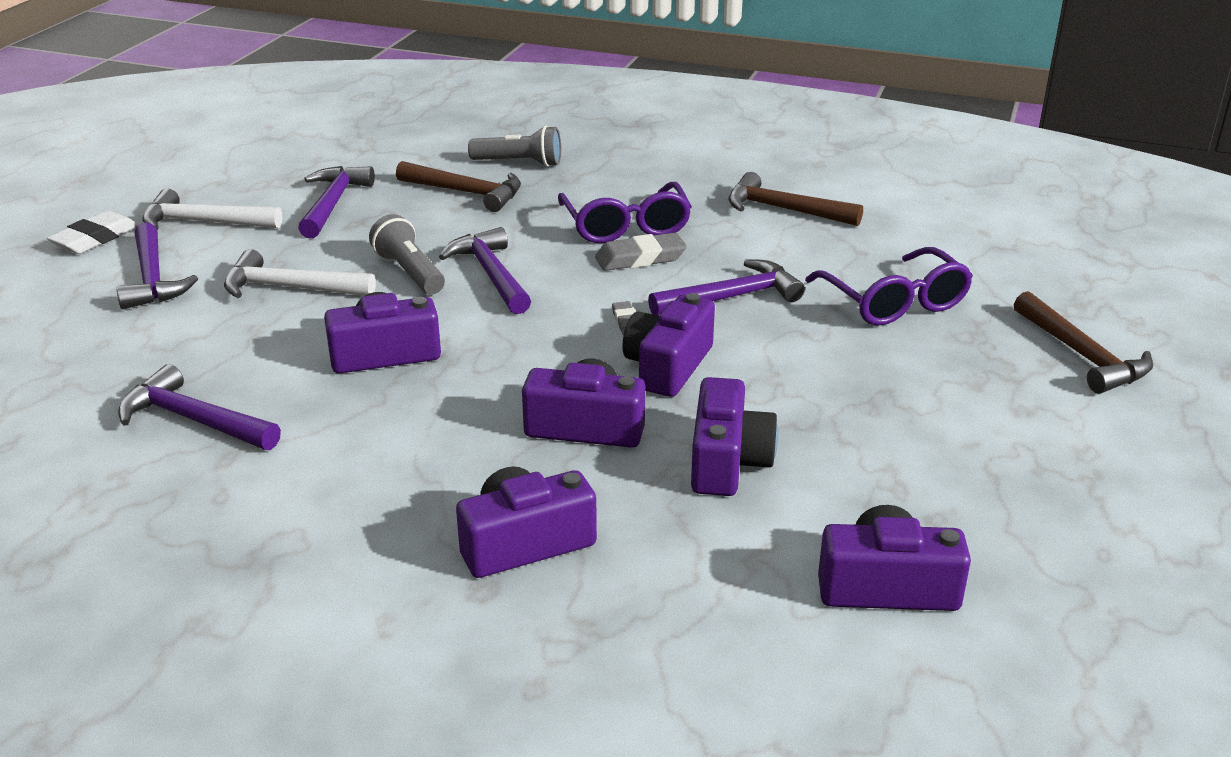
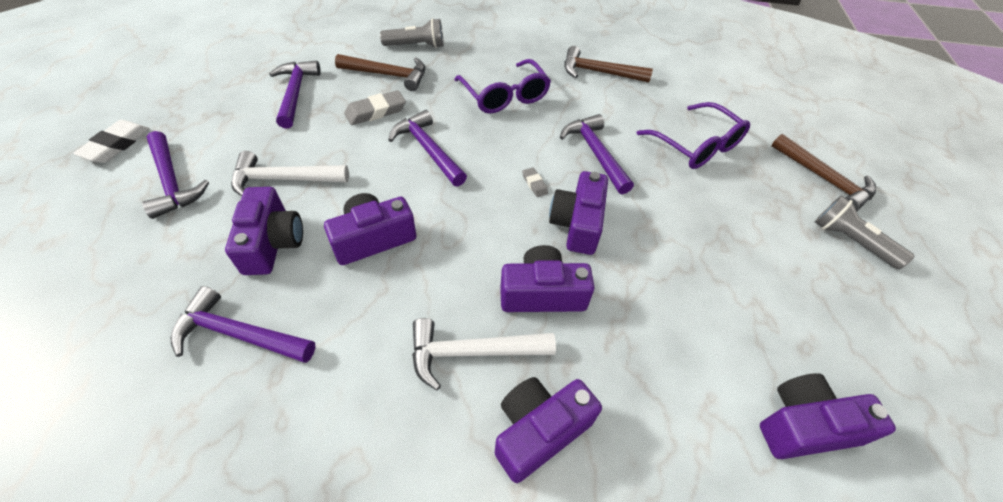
camera: 15 degrees left, 20 degrees up
(204, 222) = (201, 120): white hammer -> white hammer (472, 352)
(409, 272) = (369, 154): grey flashlight -> grey flashlight (850, 241)
(640, 258) = (524, 124): grey eraser -> grey eraser (376, 112)
(727, 461) = (650, 313): purple camera -> purple camera (272, 243)
(732, 297) = (595, 153): purple hammer -> purple hammer turned 75 degrees counterclockwise

